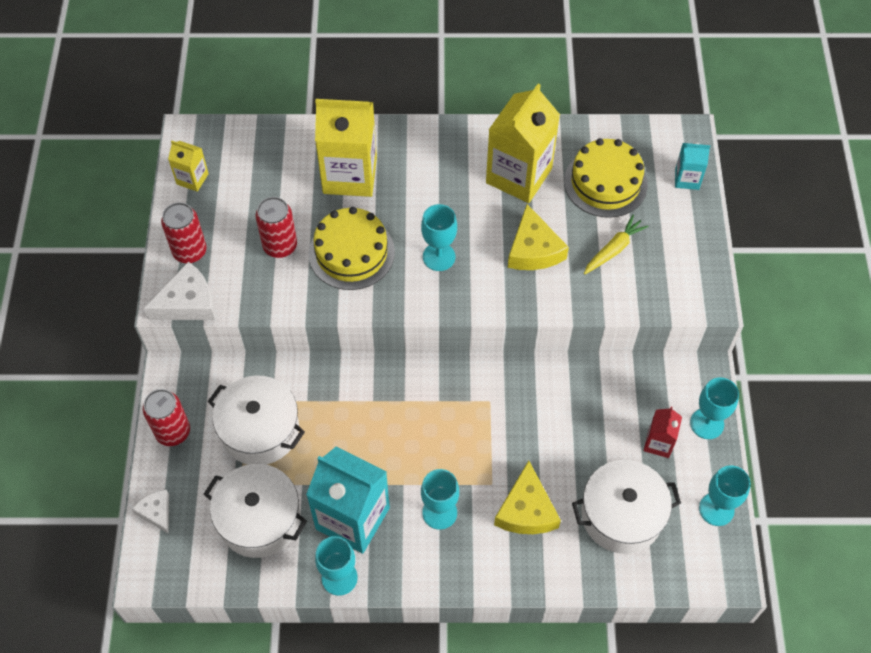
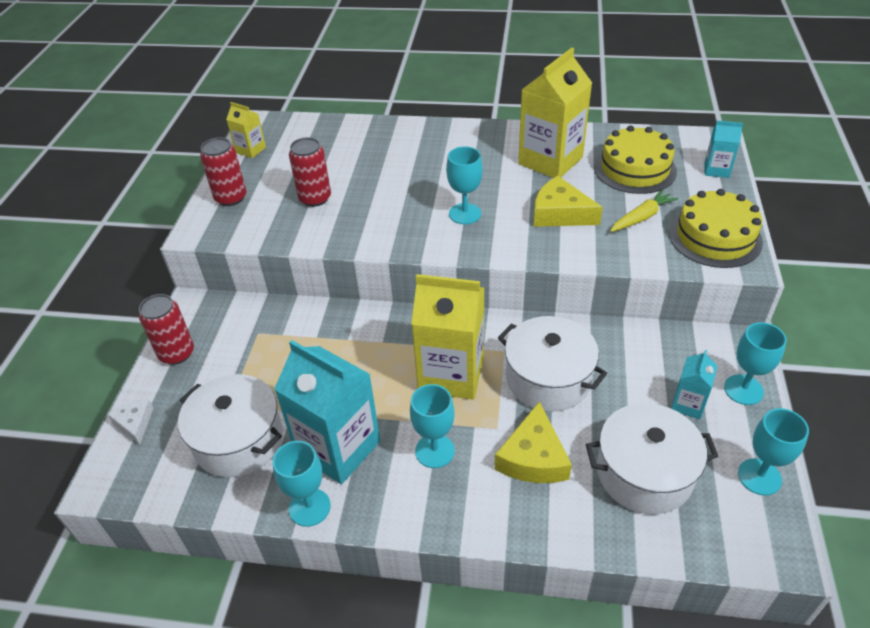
camera: 10 degrees right, 15 degrees down
(188, 302) = (216, 234): white cheese -> none
(260, 430) = (263, 359): white pot -> white pot (548, 378)
(350, 175) = (392, 153): yellow carton -> yellow carton (451, 374)
(351, 253) = (381, 206): yellow cake -> yellow cake (715, 237)
(533, 249) = (560, 213): yellow cheese -> yellow cheese turned 120 degrees clockwise
(658, 443) = (688, 404): red carton -> turquoise carton

